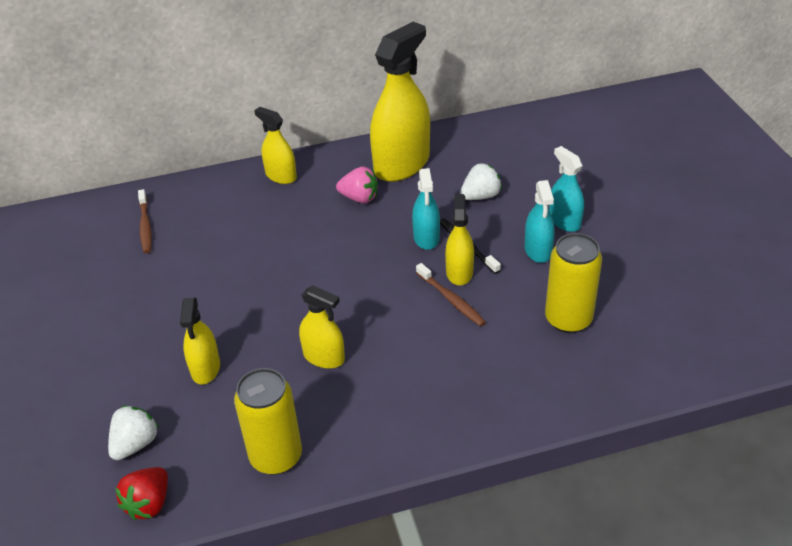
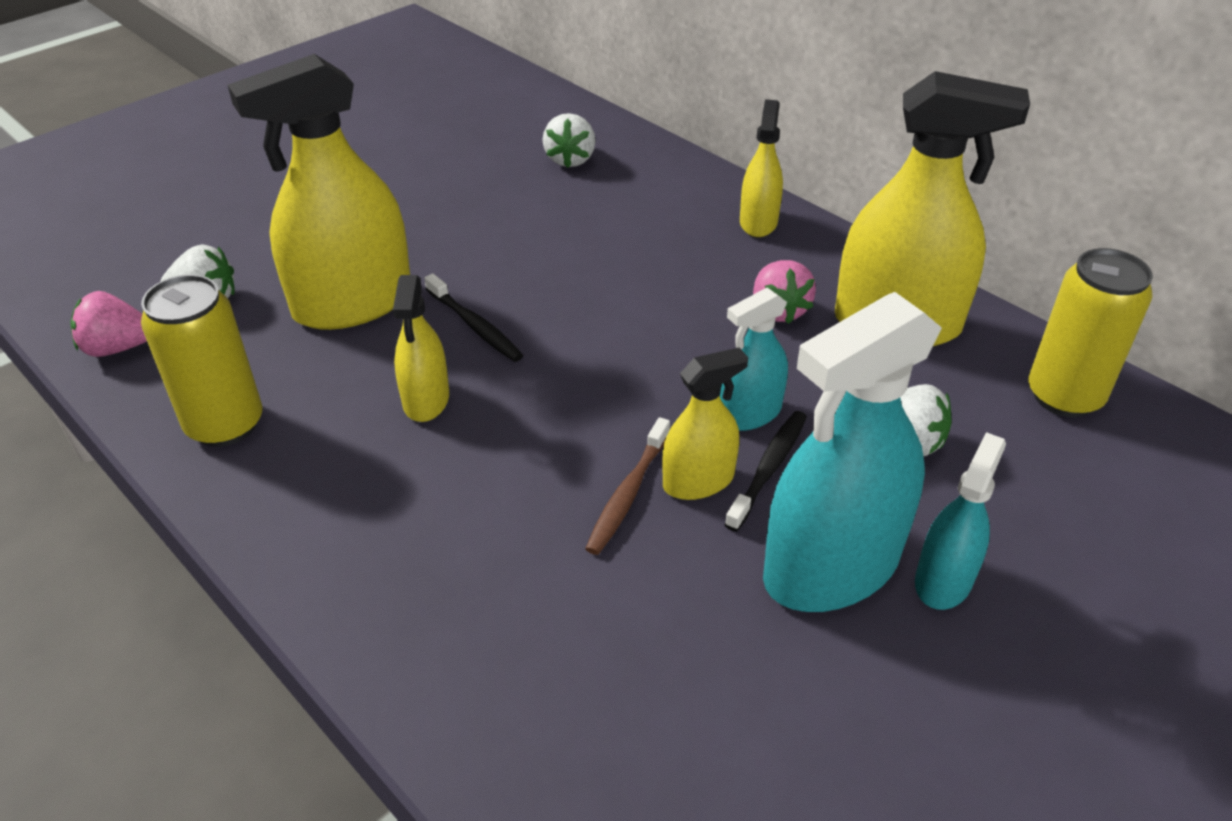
camera: 60 degrees right, 0 degrees up
(145, 226) = (570, 159): brown toothbrush -> white strawberry
(149, 504) = (118, 348): red strawberry -> pink strawberry
(205, 368) = (353, 303): yellow spray bottle -> yellow spray bottle, size x1.90
(275, 318) = (475, 326): none -> black toothbrush
(538, 250) = (831, 567): turquoise spray bottle -> turquoise spray bottle, size x1.90
(568, 319) = (682, 673): yellow can -> yellow can (1064, 396)

